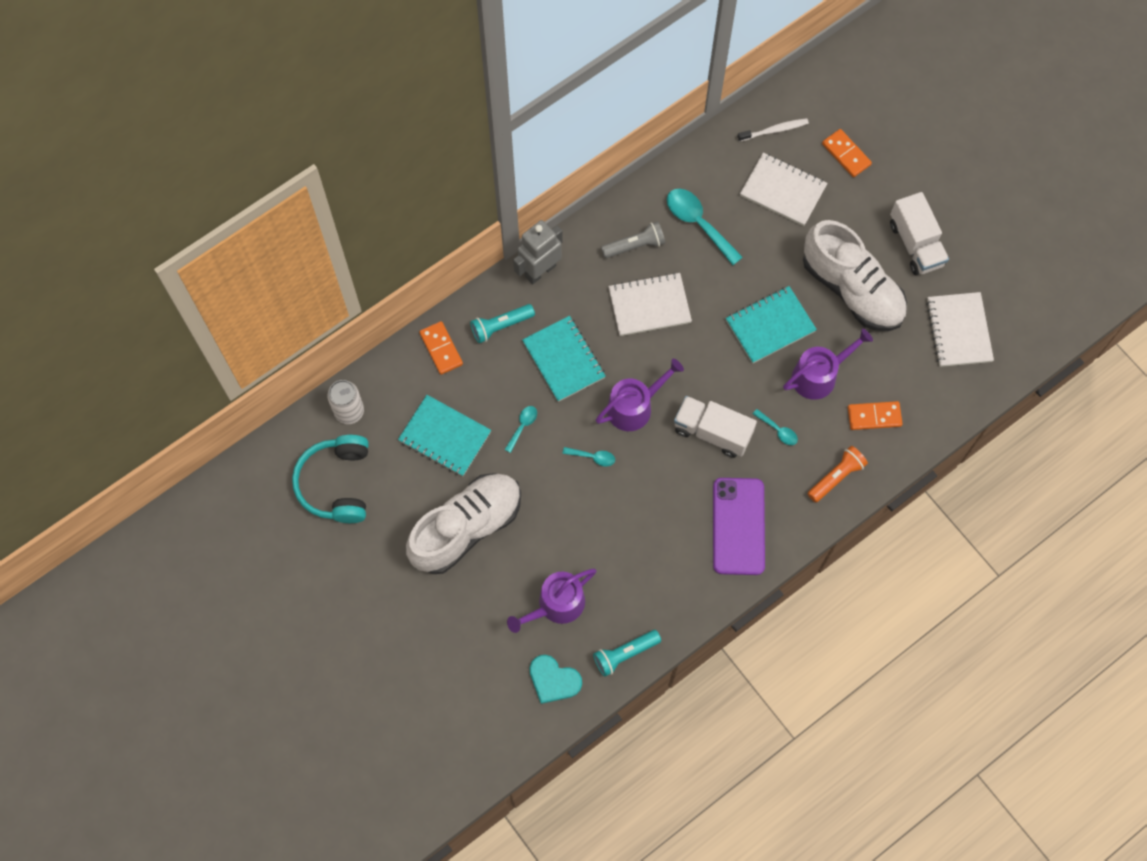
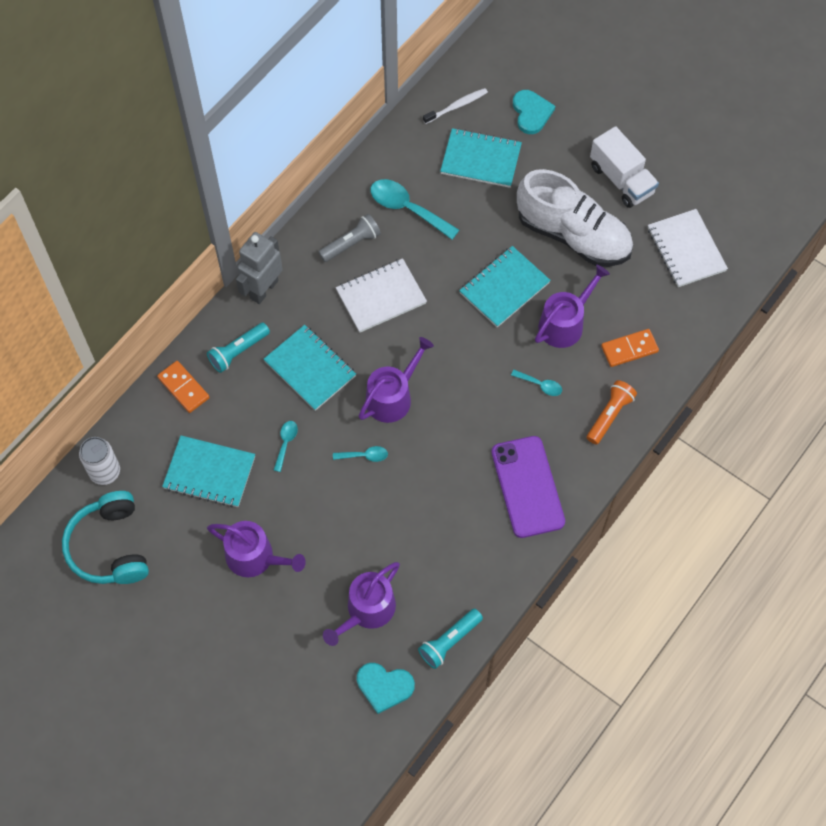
camera: 15 degrees left, 5 degrees down
(466, 528) = (255, 557): white shoe -> purple watering can
(712, 432) = (476, 402): white truck -> none
(783, 190) = (481, 159): white notebook -> turquoise notebook
(846, 154) = (531, 113): orange domino -> turquoise heart

